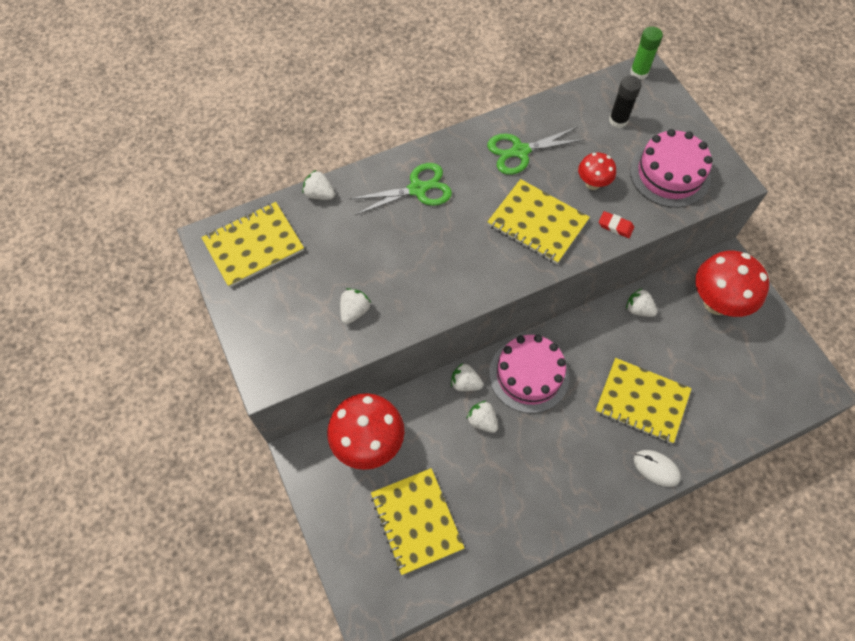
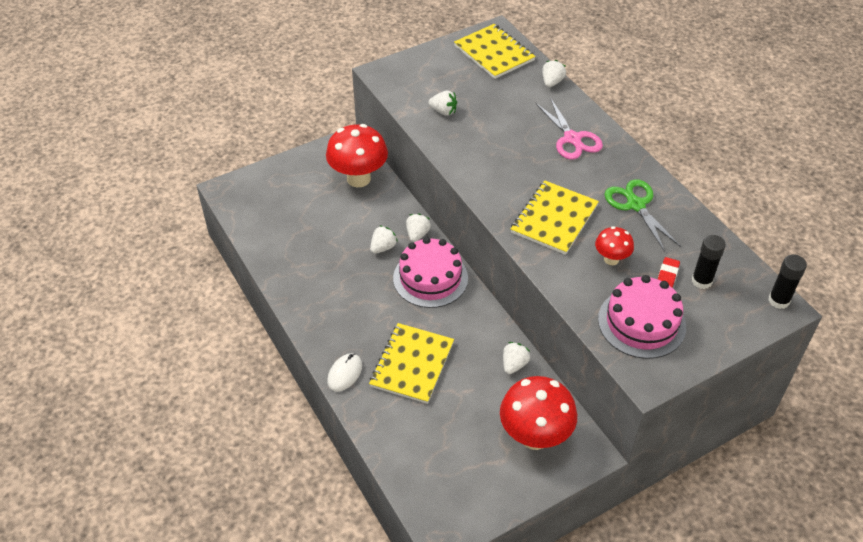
camera: 85 degrees right, 15 degrees down
(416, 521) = (295, 211): yellow notebook -> none
(417, 189) = (572, 138): green scissors -> pink scissors
(615, 226) = (563, 276): red eraser -> red eraser (667, 275)
(639, 72) = (779, 300): green glue stick -> black glue stick

